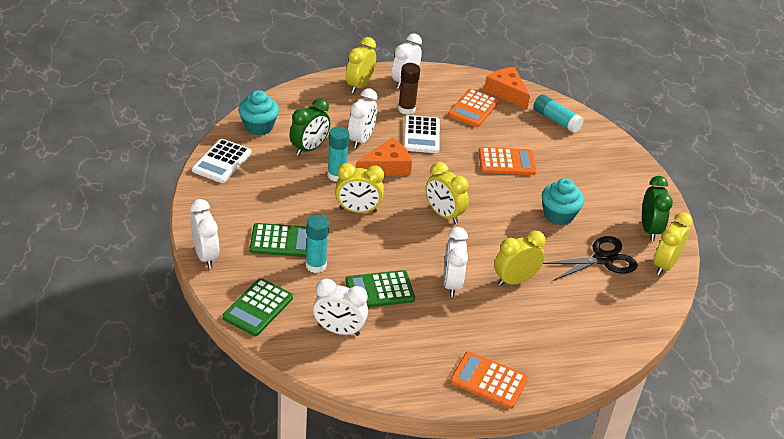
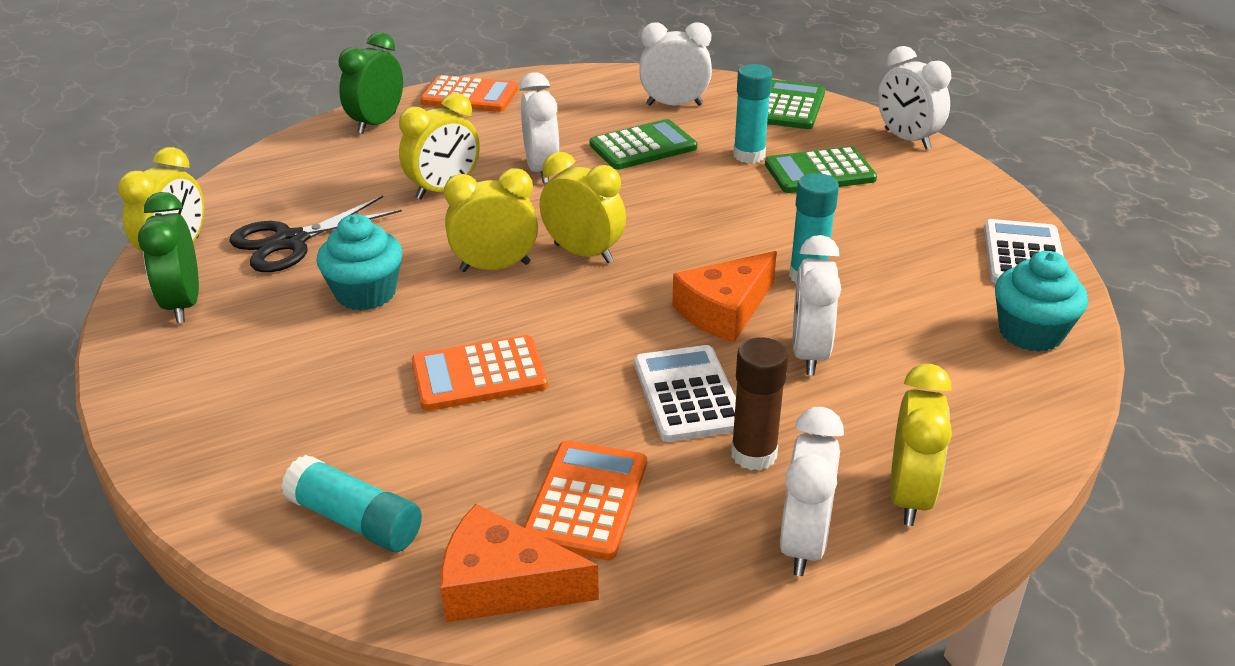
camera: 170 degrees right, 5 degrees down
(309, 148) = (896, 312): green clock -> green clock (377, 123)
(358, 210) = (734, 231): yellow clock -> yellow clock (495, 267)
(506, 92) = (503, 585): orange cheese -> orange cheese turned 150 degrees clockwise

